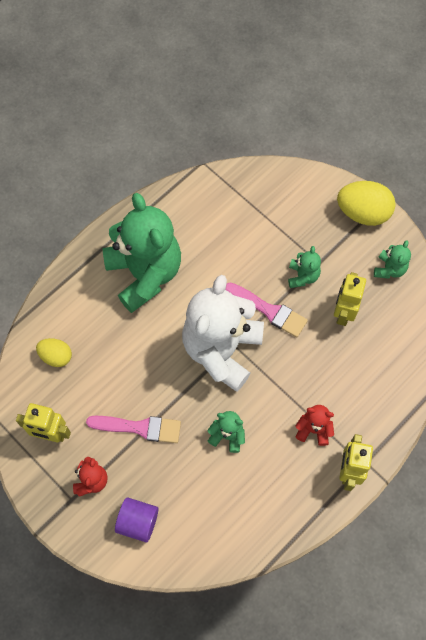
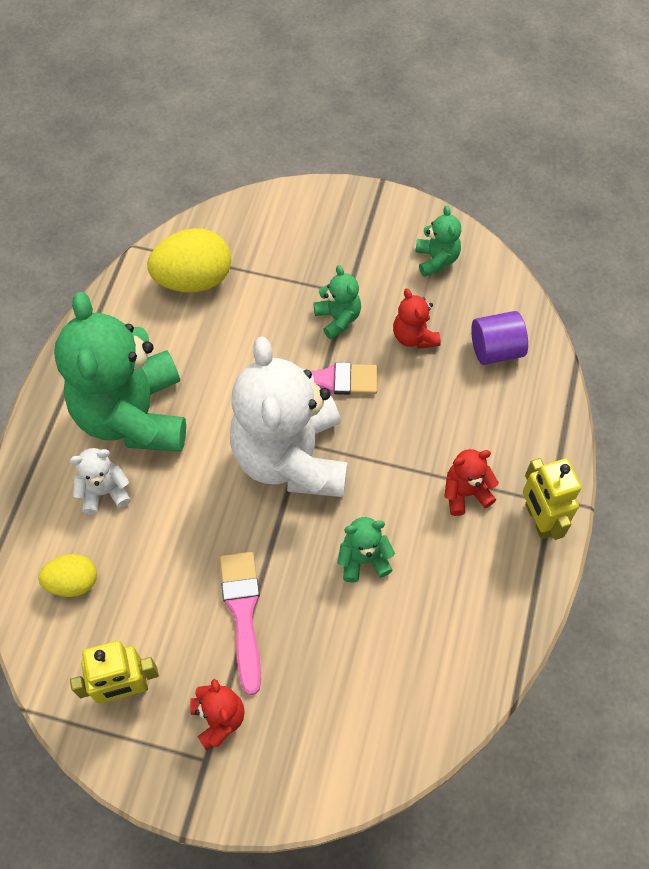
camera: 30 degrees left, 5 degrees down
(103, 312) = (104, 492): none -> white teddy bear
(138, 522) = (315, 737): purple cylinder -> purple cylinder (495, 349)
(139, 428) = (243, 613): pink brush -> pink brush turned 75 degrees counterclockwise
(145, 274) = (133, 415): green teddy bear -> green teddy bear turned 135 degrees counterclockwise
(343, 313) = (414, 336): yellow robot -> red teddy bear
(363, 213) = (365, 211): yellow egg -> yellow egg (194, 279)

